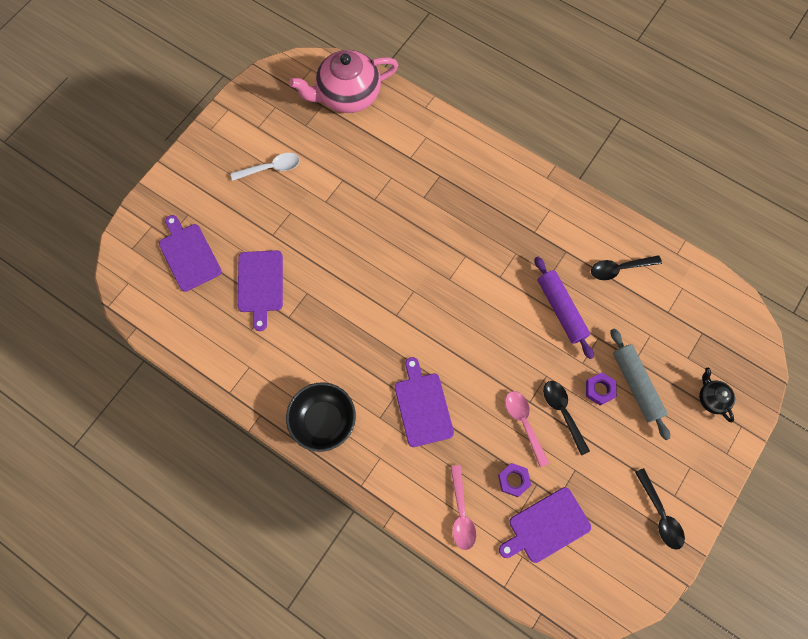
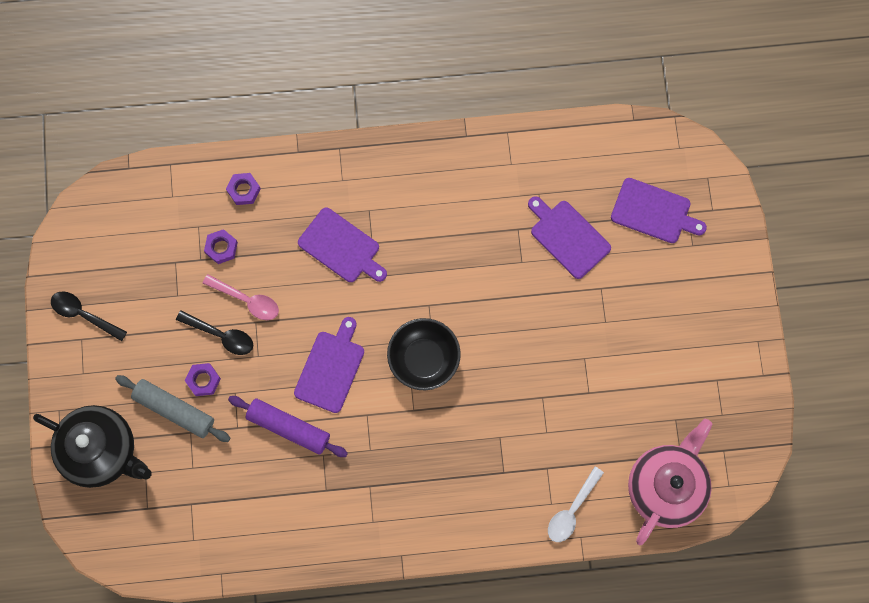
camera: 140 degrees right, 5 degrees up
(271, 168) = (663, 349): white spoon -> white spoon (572, 510)
(323, 421) = (411, 172): black bowl -> black bowl (424, 359)
(461, 513) = (244, 190): pink spoon -> purple nut
(546, 526) = (169, 233): purple cutting board -> purple cutting board (330, 368)
(619, 269) = (264, 512): black spoon -> none
(711, 398) = (101, 450): black teapot -> black teapot, size x2.20

